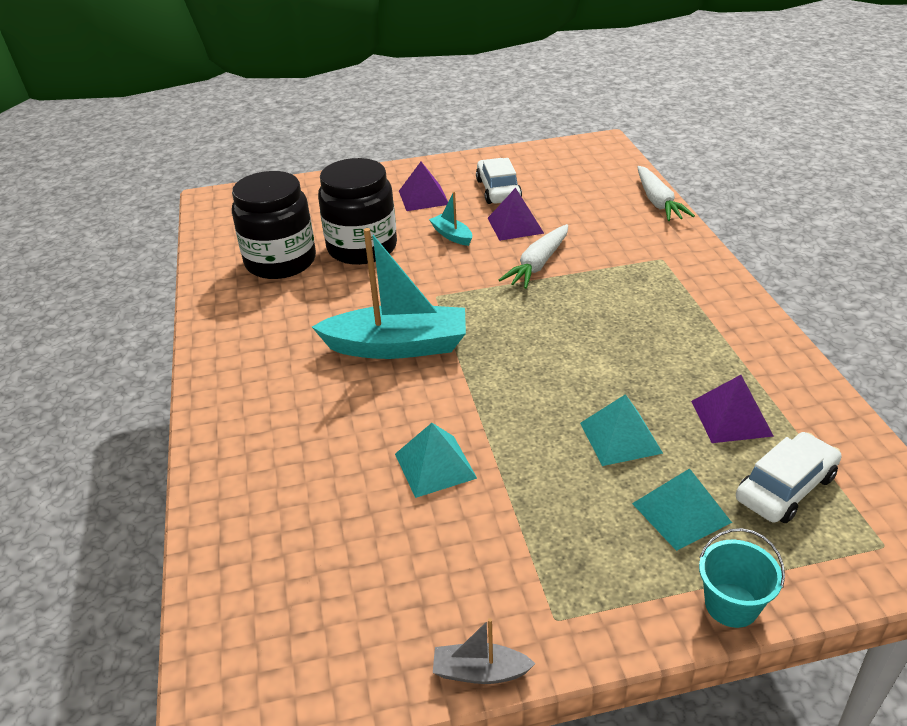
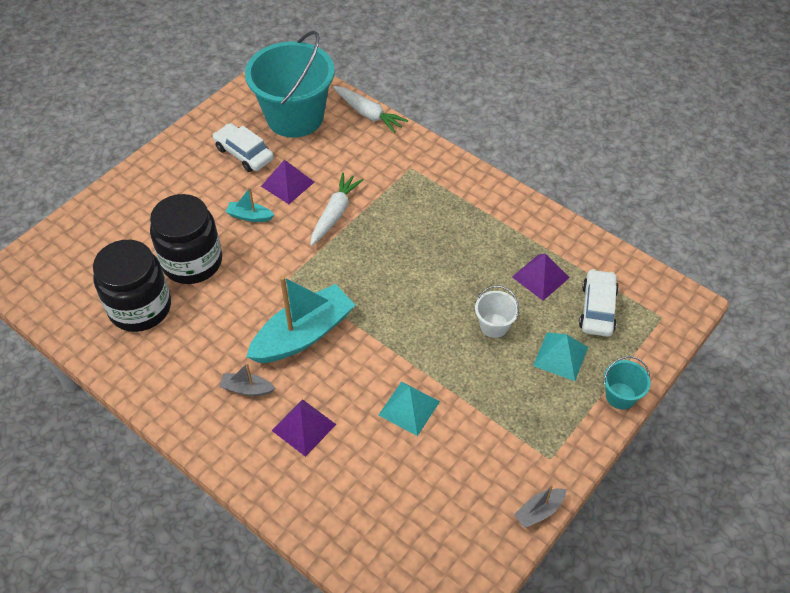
camera: 40 degrees left, 15 degrees up
(295, 364) = (247, 389): none -> grey boat
(423, 197) = (192, 188): purple pyramid -> purple pyramid (303, 427)
(538, 264) = (335, 213): white carrot -> white carrot turned 150 degrees counterclockwise
(577, 180) = (295, 117): none -> turquoise bucket
(620, 438) = (494, 325): turquoise pyramid -> white bucket

